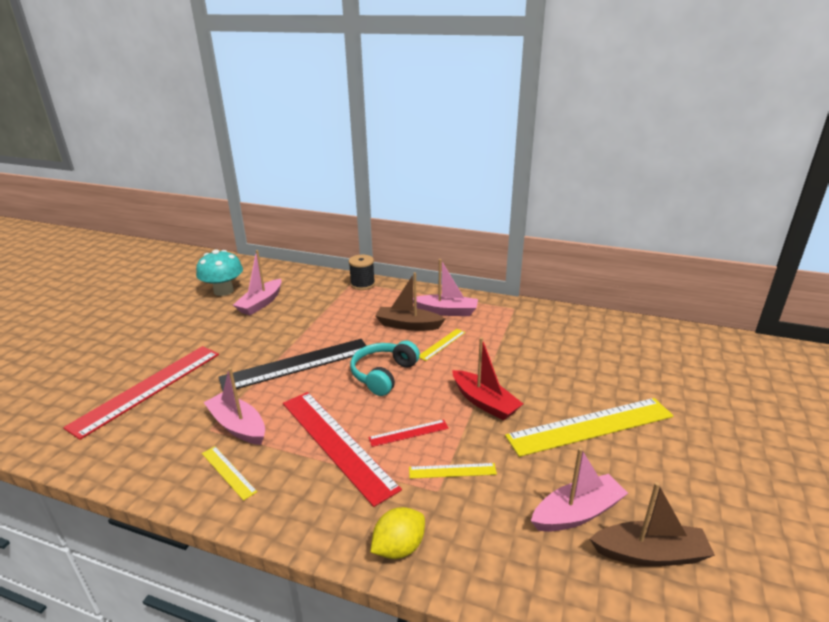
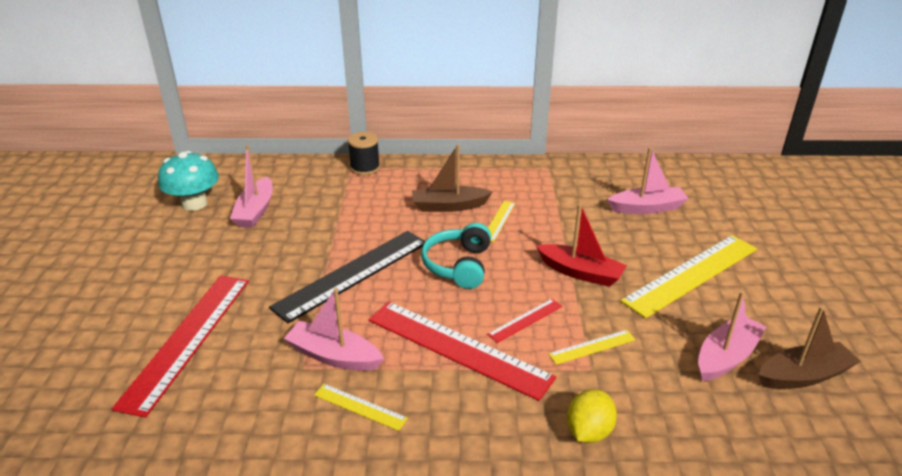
camera: 20 degrees left, 5 degrees up
(446, 311) = (480, 183): pink boat -> pink boat (647, 208)

